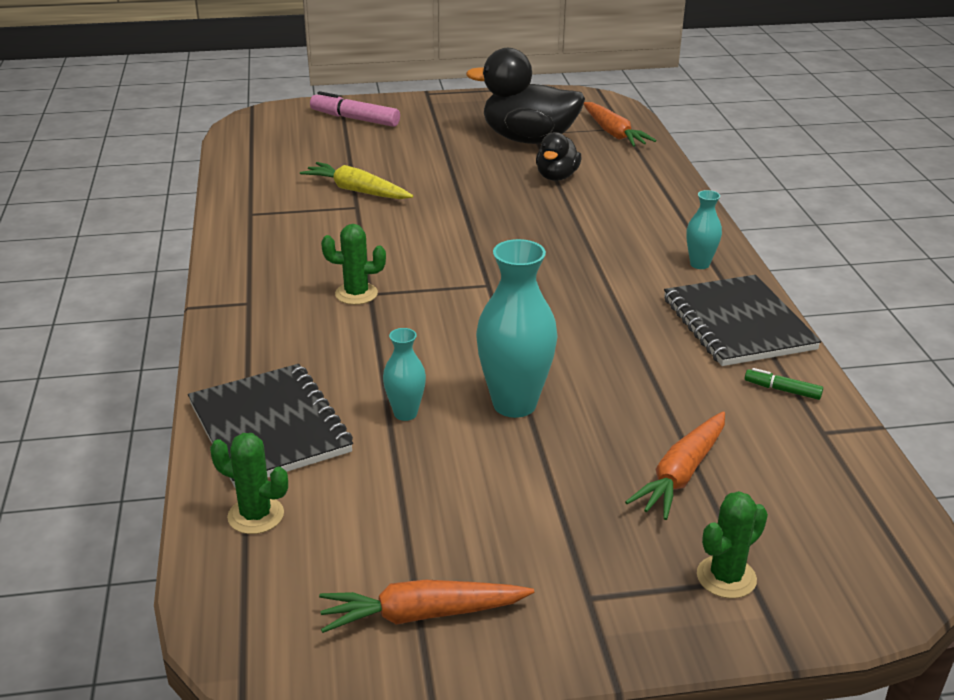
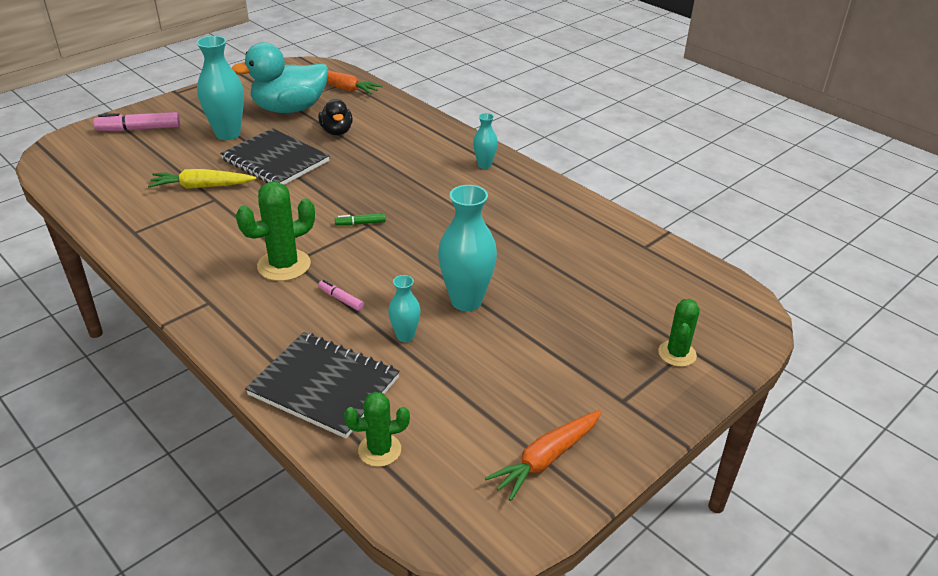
camera: 35 degrees left, 5 degrees up
(356, 294) = (284, 265): green cactus -> green cactus, size x1.56
(378, 349) = (341, 299): none -> pink marker
(436, 147) = (228, 134): none -> turquoise vase
(528, 139) = (289, 109): black duck -> turquoise duck
(681, 474) = (599, 304): orange carrot -> none
(737, 324) = (541, 197): black notebook -> black notebook (275, 161)
(782, 390) = (602, 230): green marker -> green marker (360, 223)

